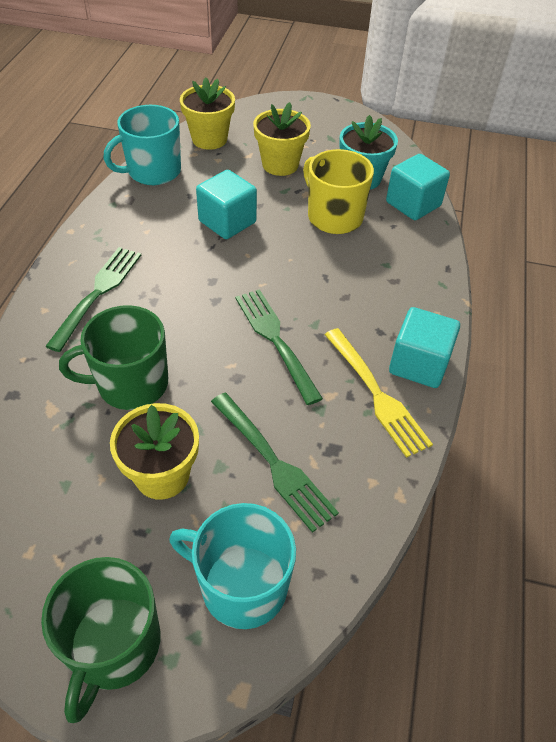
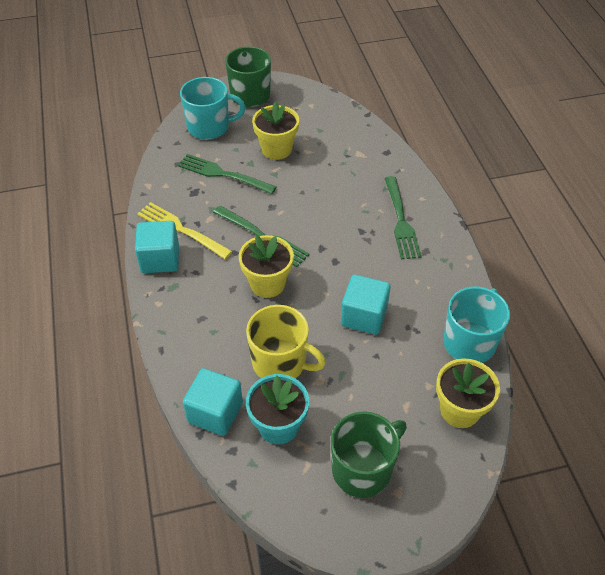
camera: 155 degrees right, 0 degrees up
(131, 384) = (329, 180): green mug -> green mug (363, 469)
(280, 164) = (367, 407): yellow flower pot -> yellow flower pot (267, 284)

